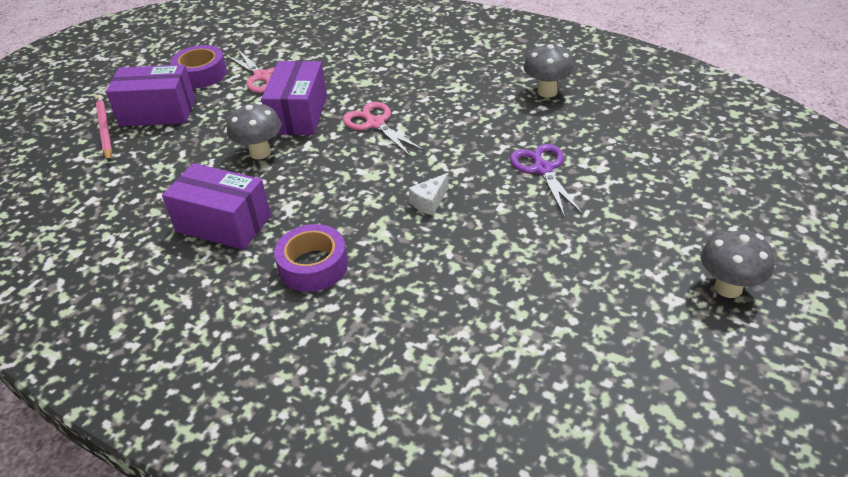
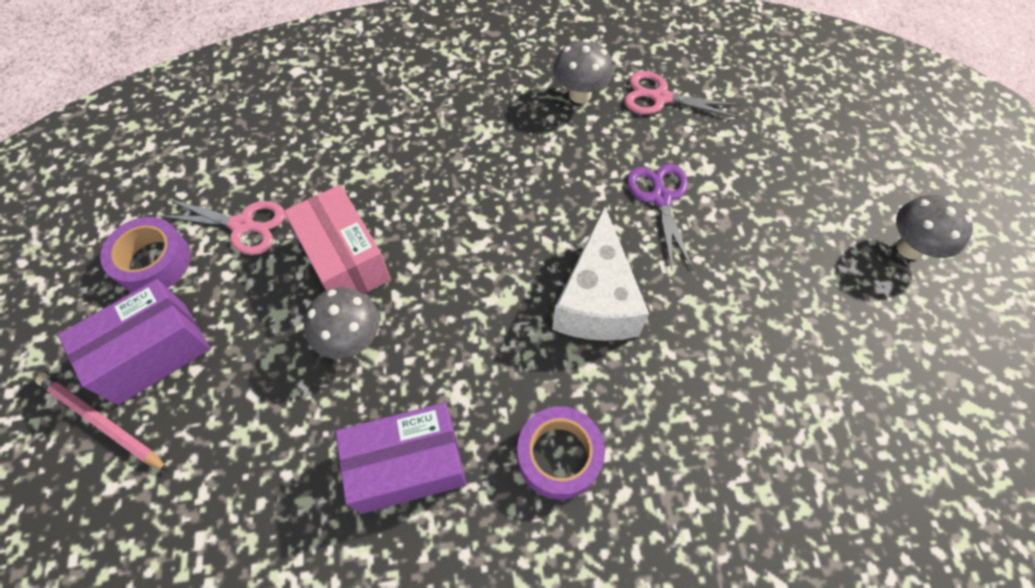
camera: 40 degrees left, 20 degrees up
(299, 115) = (345, 259): purple box -> pink box
(375, 123) = (445, 226): pink scissors -> pink scissors (660, 97)
(429, 202) = (596, 300): white cheese -> white cheese, size x2.34
(542, 169) = (660, 197): purple scissors -> purple scissors turned 45 degrees clockwise

